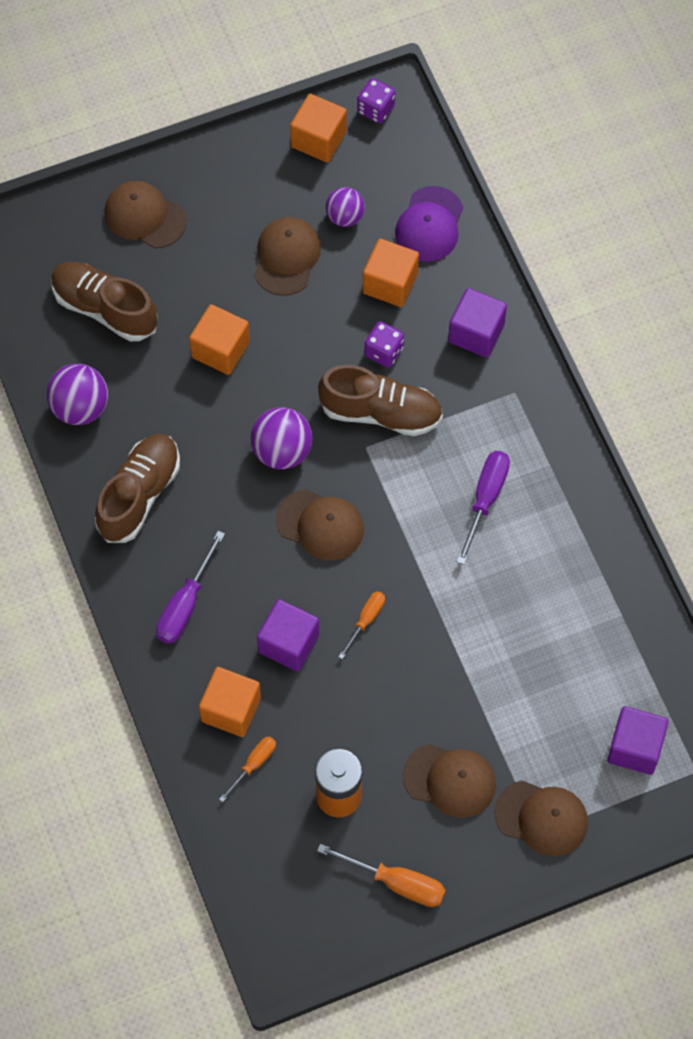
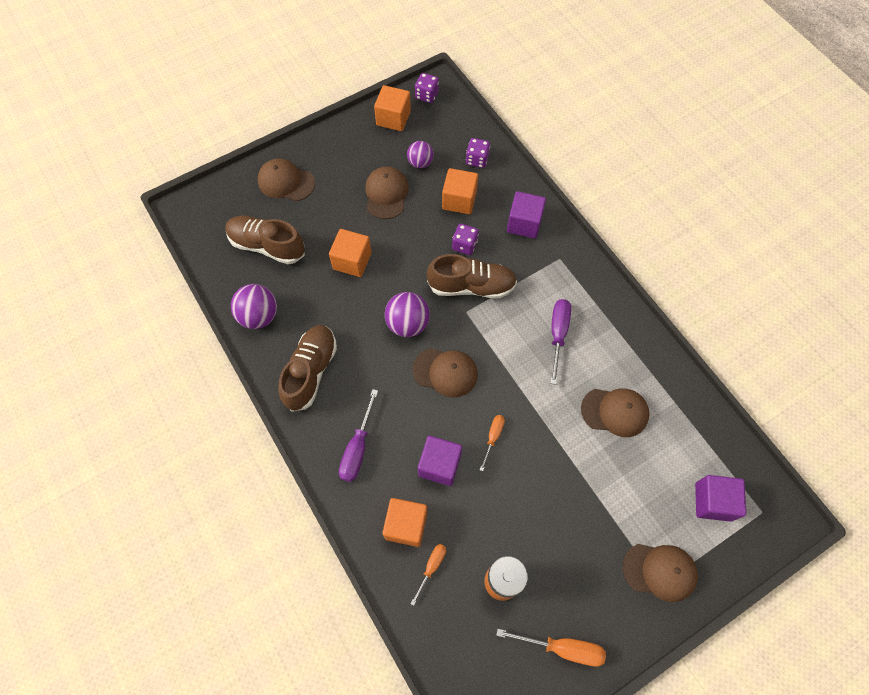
camera: 10 degrees left, 0 degrees up
(429, 224) = (477, 160): purple cap -> purple dice
(450, 780) = (583, 553): brown cap -> brown cap (615, 412)

